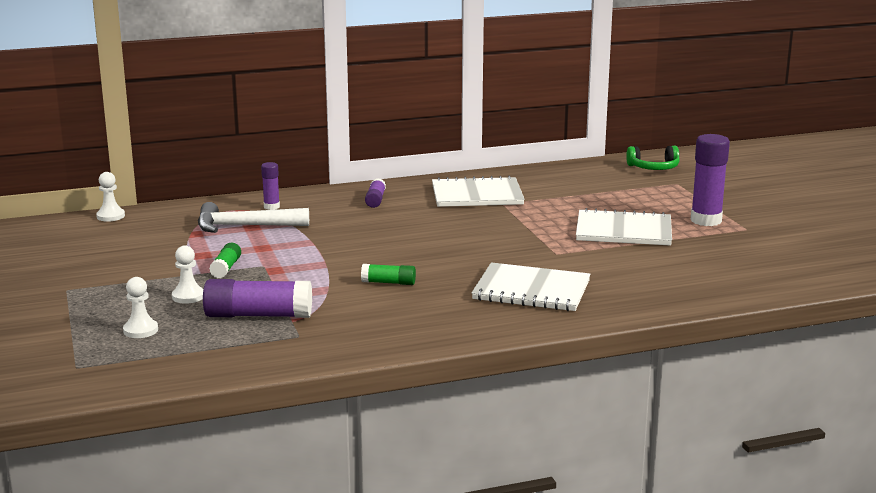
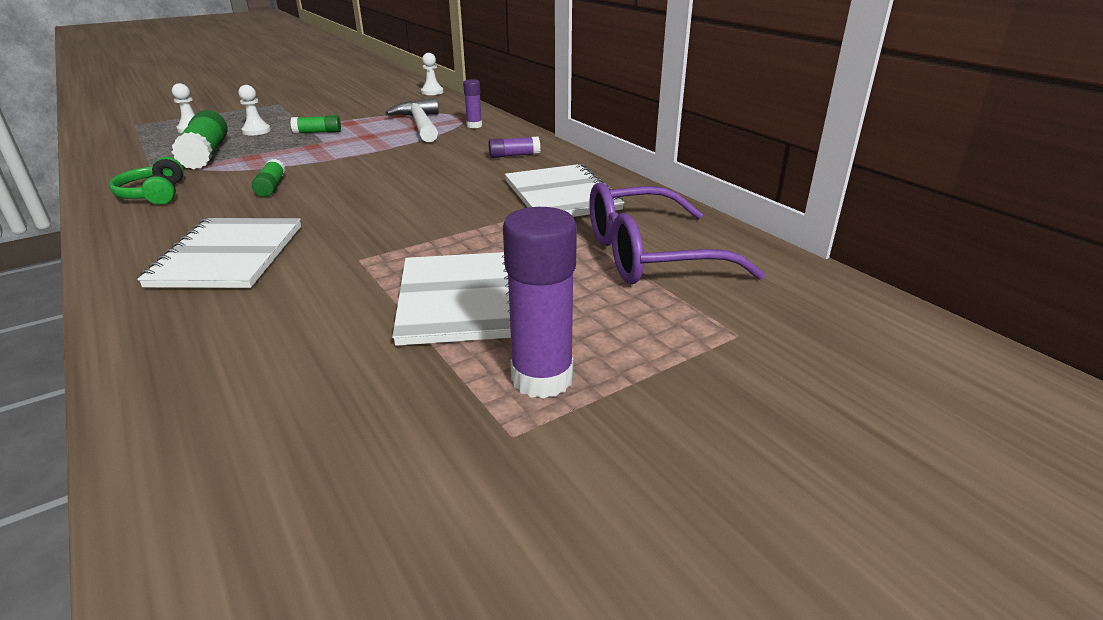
camera: 75 degrees right, 10 degrees up
(258, 315) = (206, 154): purple glue stick -> green glue stick
(585, 186) = (648, 255): none -> purple glasses
(653, 168) = (803, 305): green headphones -> green headphones (154, 194)

